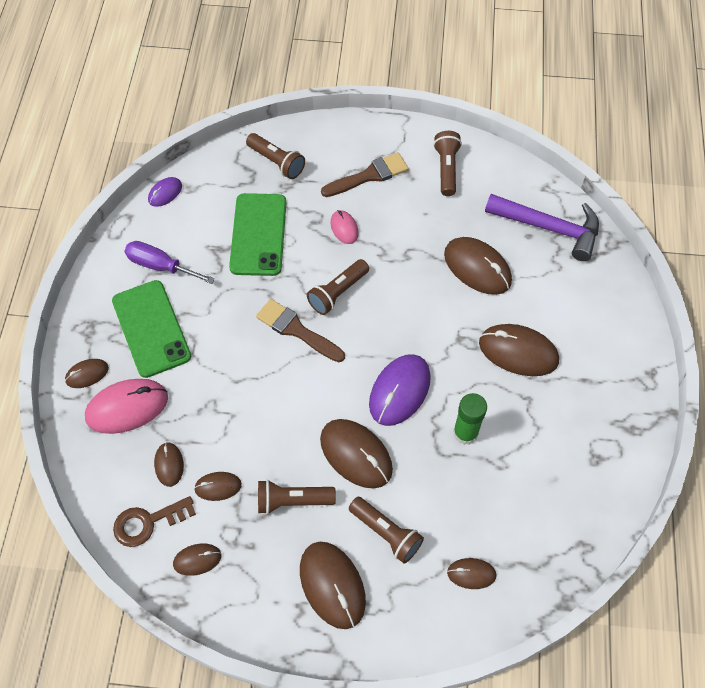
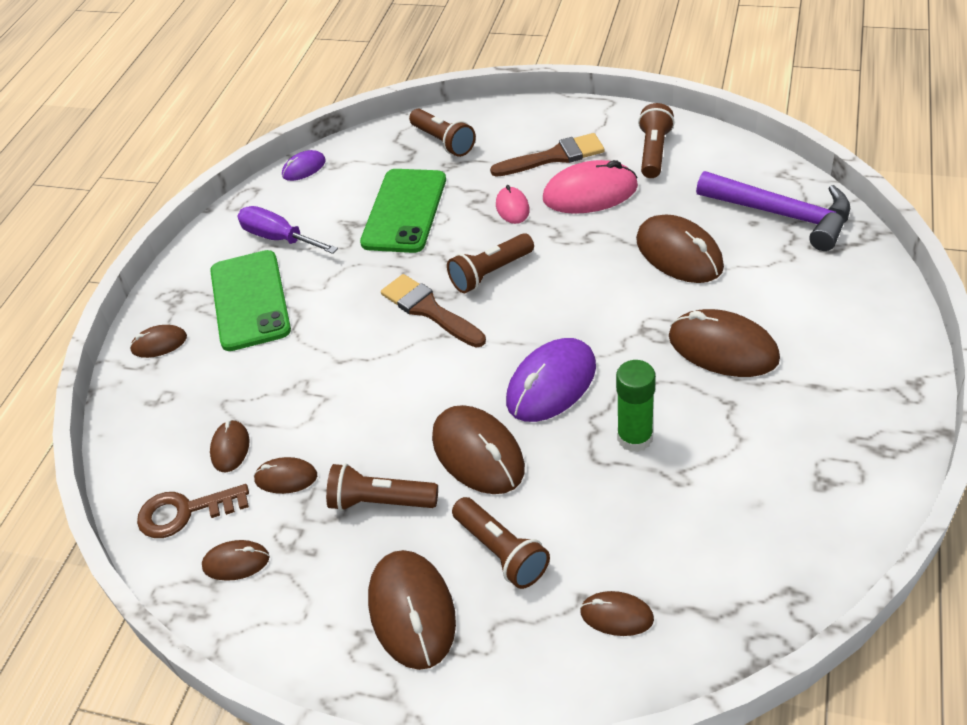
camera: 15 degrees right, 15 degrees down
(127, 407) = (196, 381): pink mouse -> pink mouse (590, 193)

